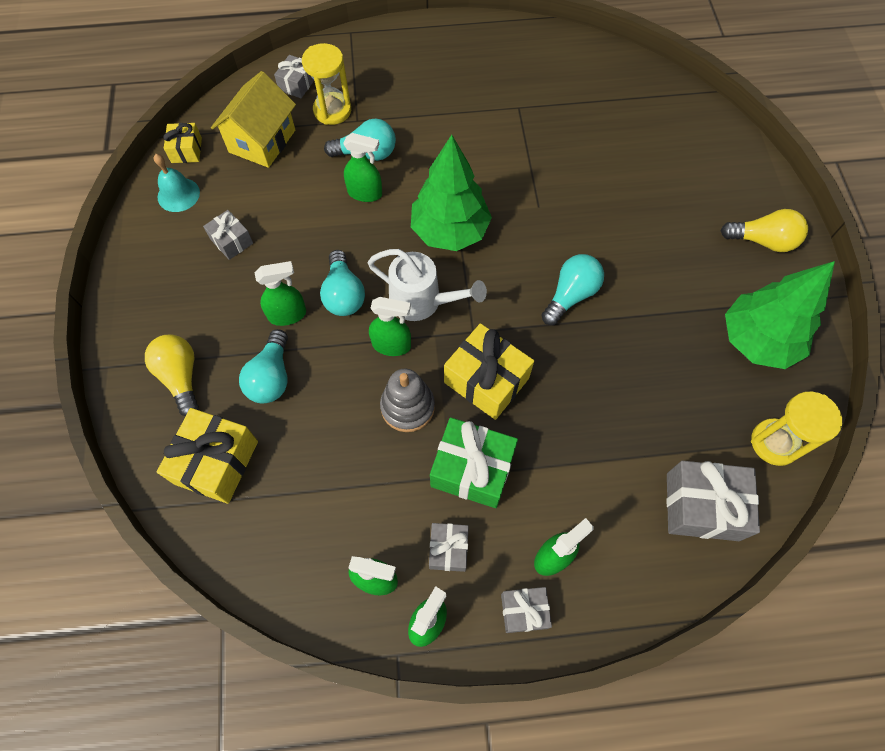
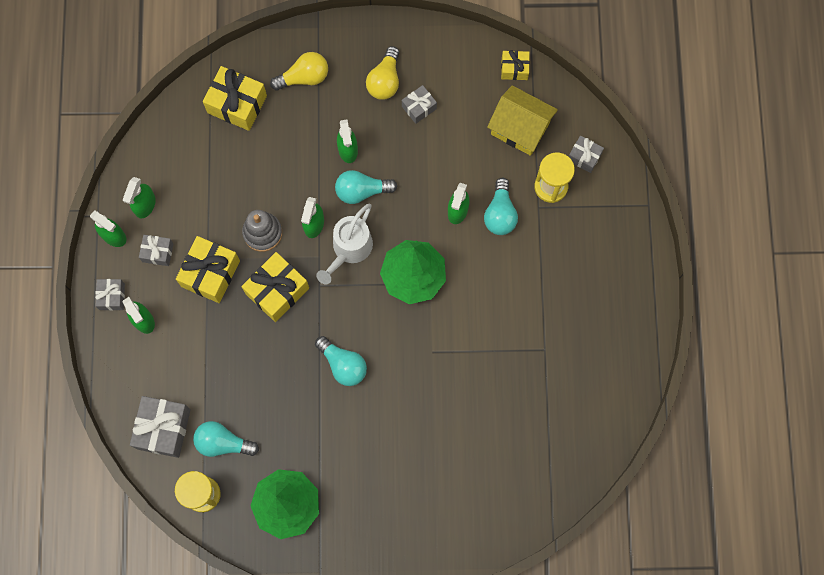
camera: 95 degrees right, 10 degrees up
(178, 194) = (468, 65): turquoise bell -> none
(271, 377) = (297, 139): turquoise light bulb -> turquoise light bulb (223, 442)
(472, 469) = (210, 273): green gift -> yellow gift
(762, 241) = (380, 536): yellow light bulb -> yellow light bulb (385, 81)

